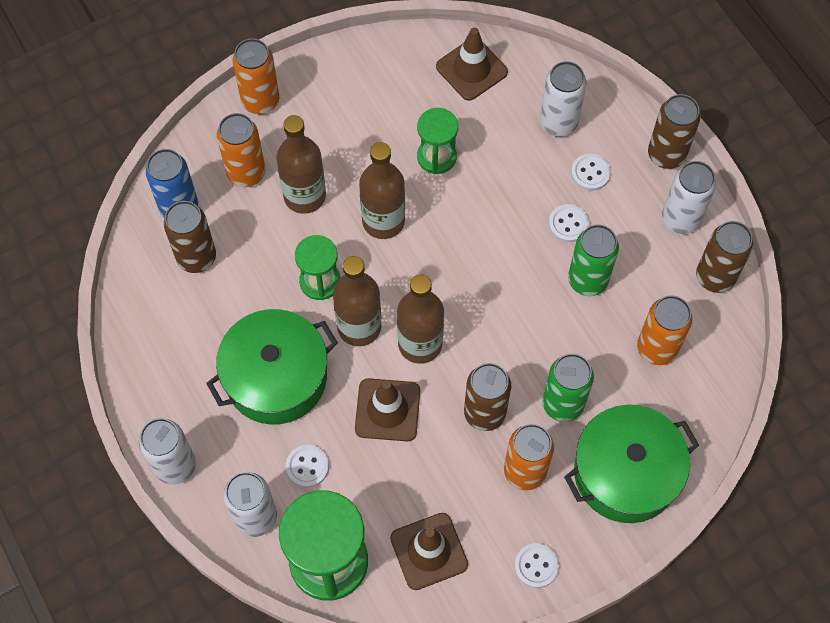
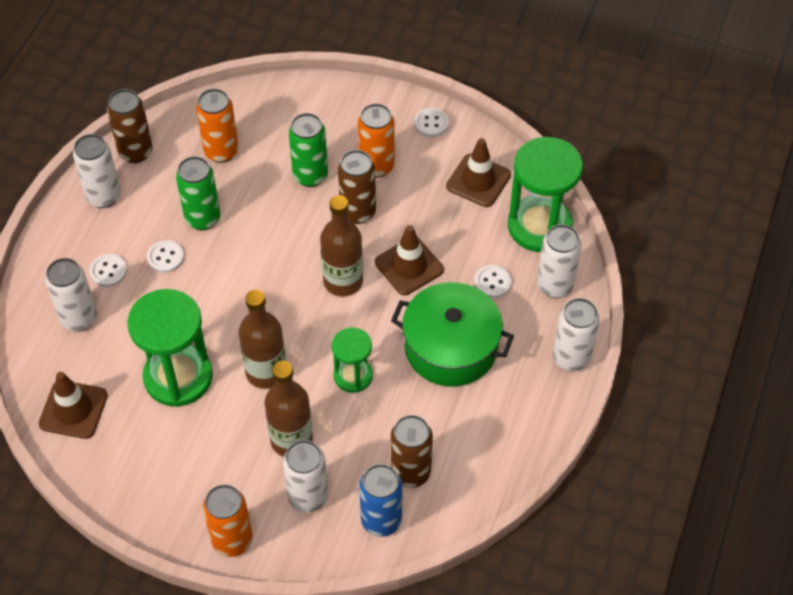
camera: 130 degrees left, 10 degrees down
(246, 173) = (308, 497): orange can -> white can
(359, 327) = (365, 326): brown bottle -> none
(436, 157) = (178, 377): green hourglass -> green hourglass, size x1.77
(626, 473) = (326, 117): green pot -> none
(666, 155) = (53, 236): brown can -> none

